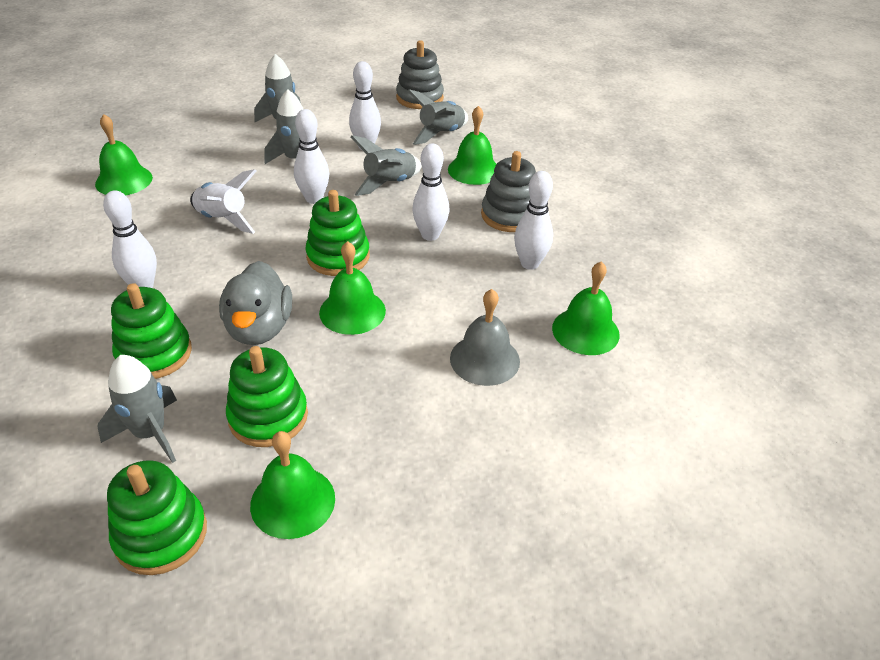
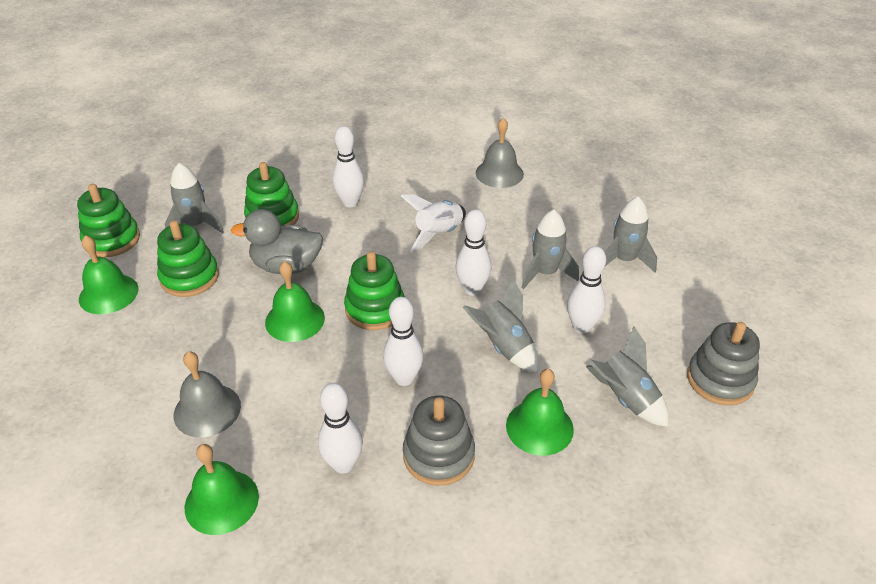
camera: 95 degrees right, 0 degrees up
(124, 180) = (499, 173): green bell -> grey bell

